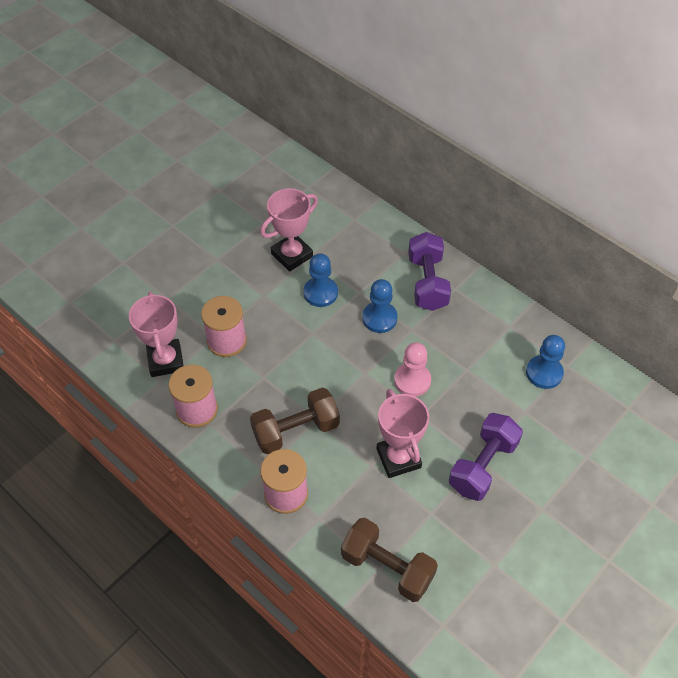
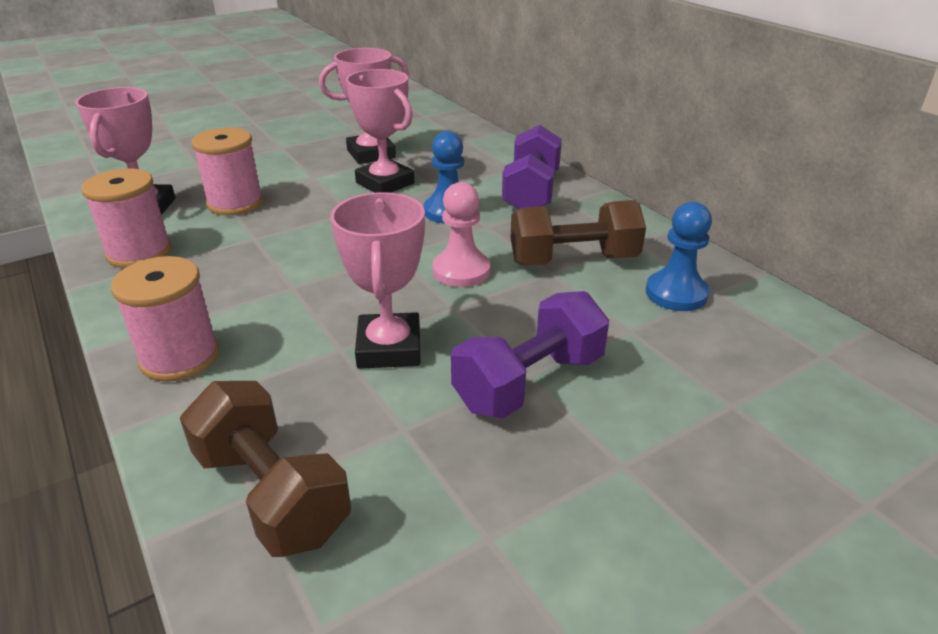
camera: 15 degrees right, 20 degrees down
(296, 430) = (254, 293): brown dumbbell -> brown dumbbell (573, 260)
(320, 293) = (385, 183): blue pawn -> pink trophy

